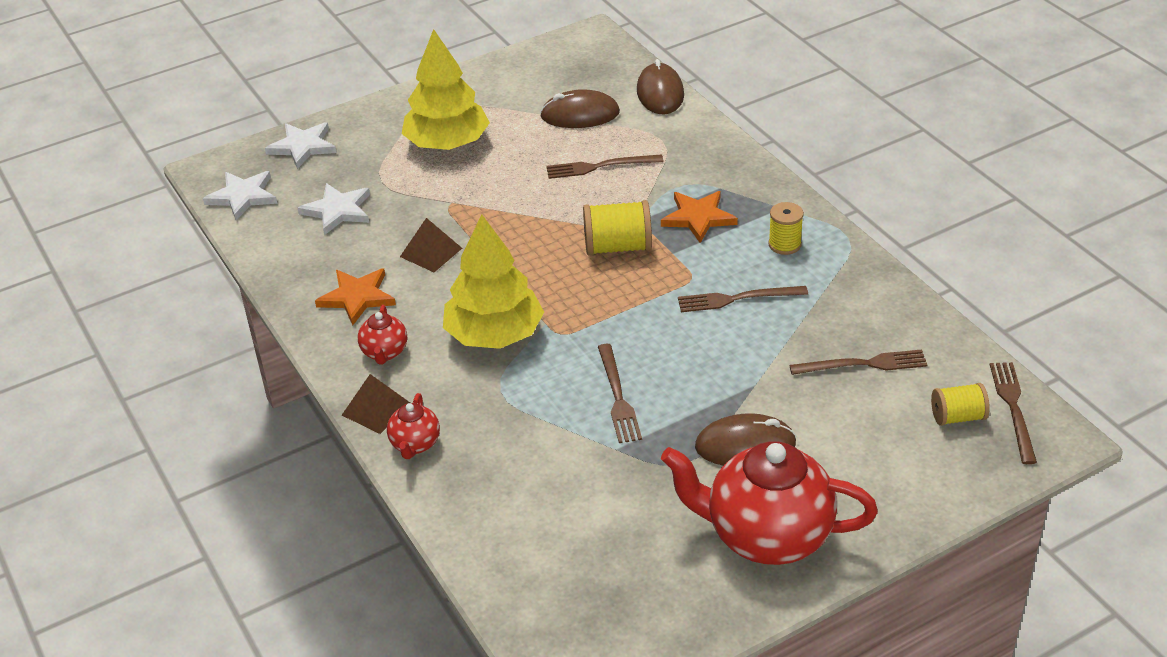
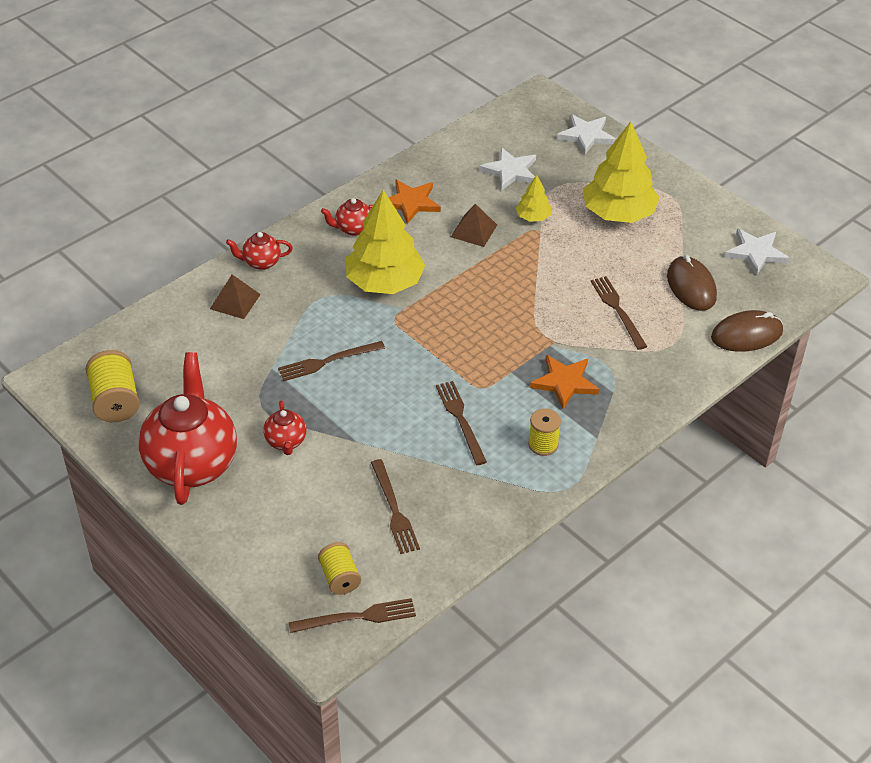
camera: 75 degrees right, 5 degrees up
(243, 197) = (513, 120): white star -> white star (755, 253)
(376, 409) = (293, 236): brown pyramid -> brown pyramid (235, 301)
(427, 204) = (533, 217): none -> yellow tree
(617, 247) = (509, 336): yellow spool -> yellow spool (115, 401)
(745, 445) = (286, 442): brown mouse -> red teapot

